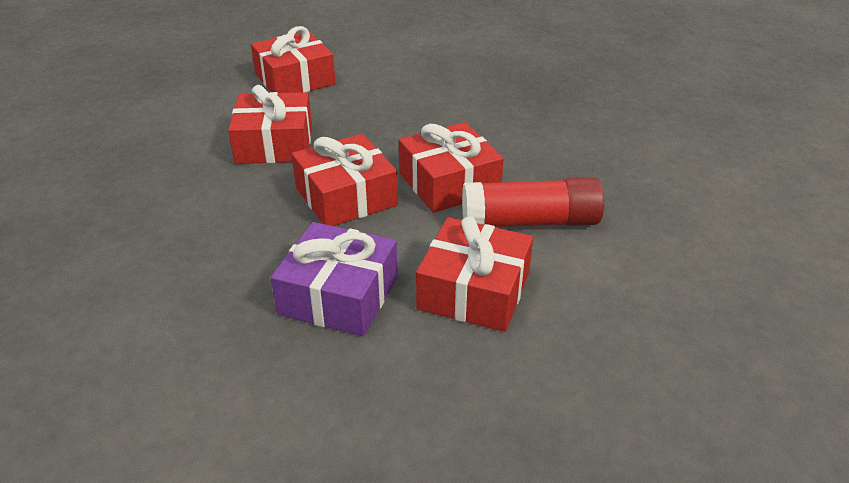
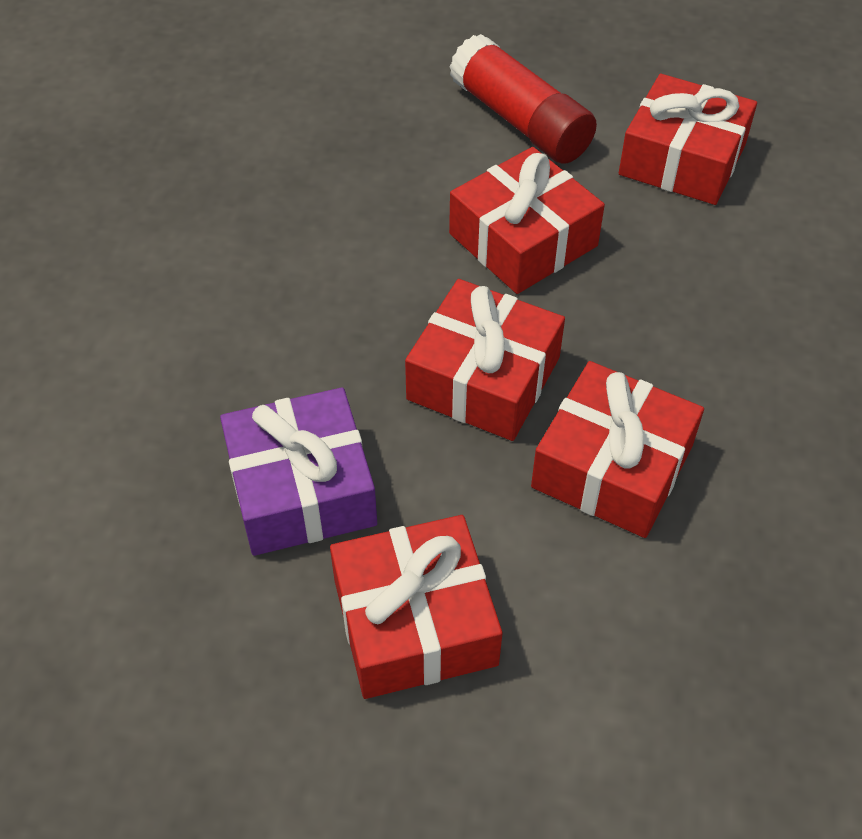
camera: 55 degrees right, 15 degrees up
(530, 222) = (609, 610): red glue stick -> red glue stick (520, 121)

